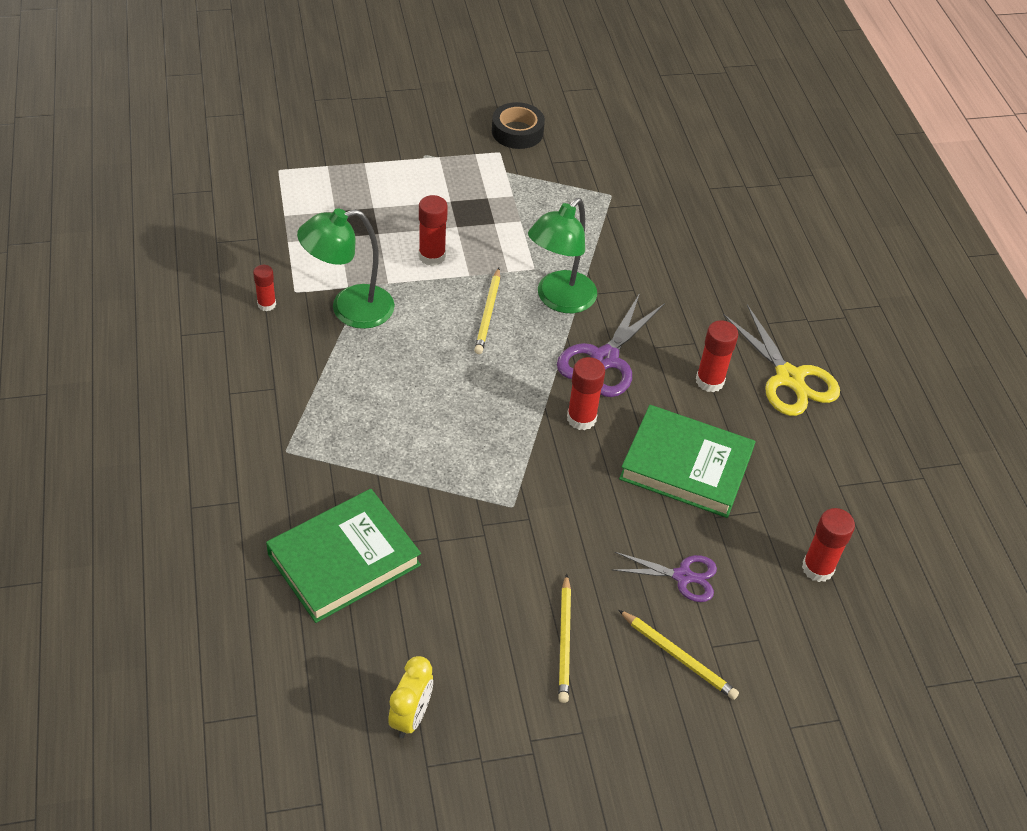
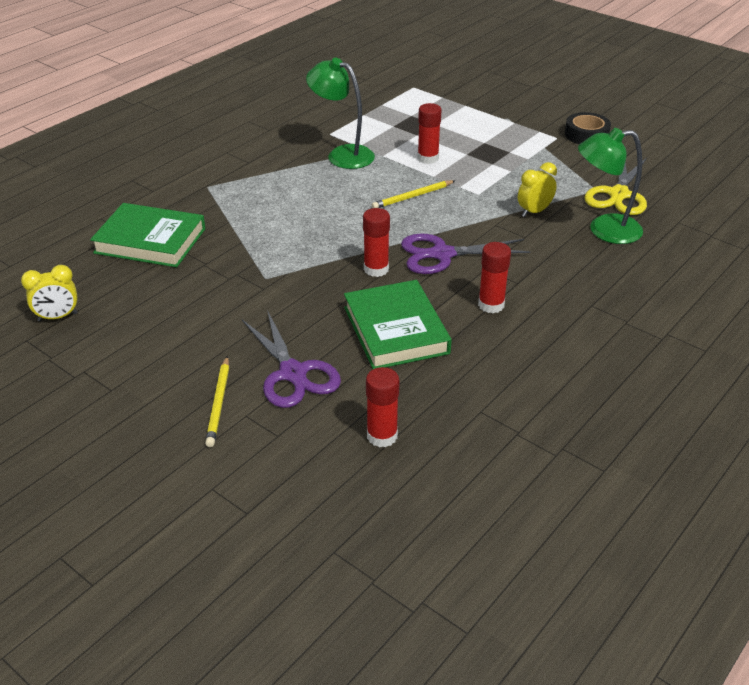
camera: 55 degrees right, 10 degrees down
(266, 304) = (307, 131): red glue stick -> none
(559, 300) = (466, 215): green lamp -> green lamp (604, 230)
(565, 641) = (178, 348): yellow pencil -> none
(602, 255) = (534, 212): none -> yellow clock
(683, 576) = (293, 373): purple scissors -> purple scissors, size x1.60
(789, 378) = (552, 339): yellow scissors -> yellow scissors (618, 195)

